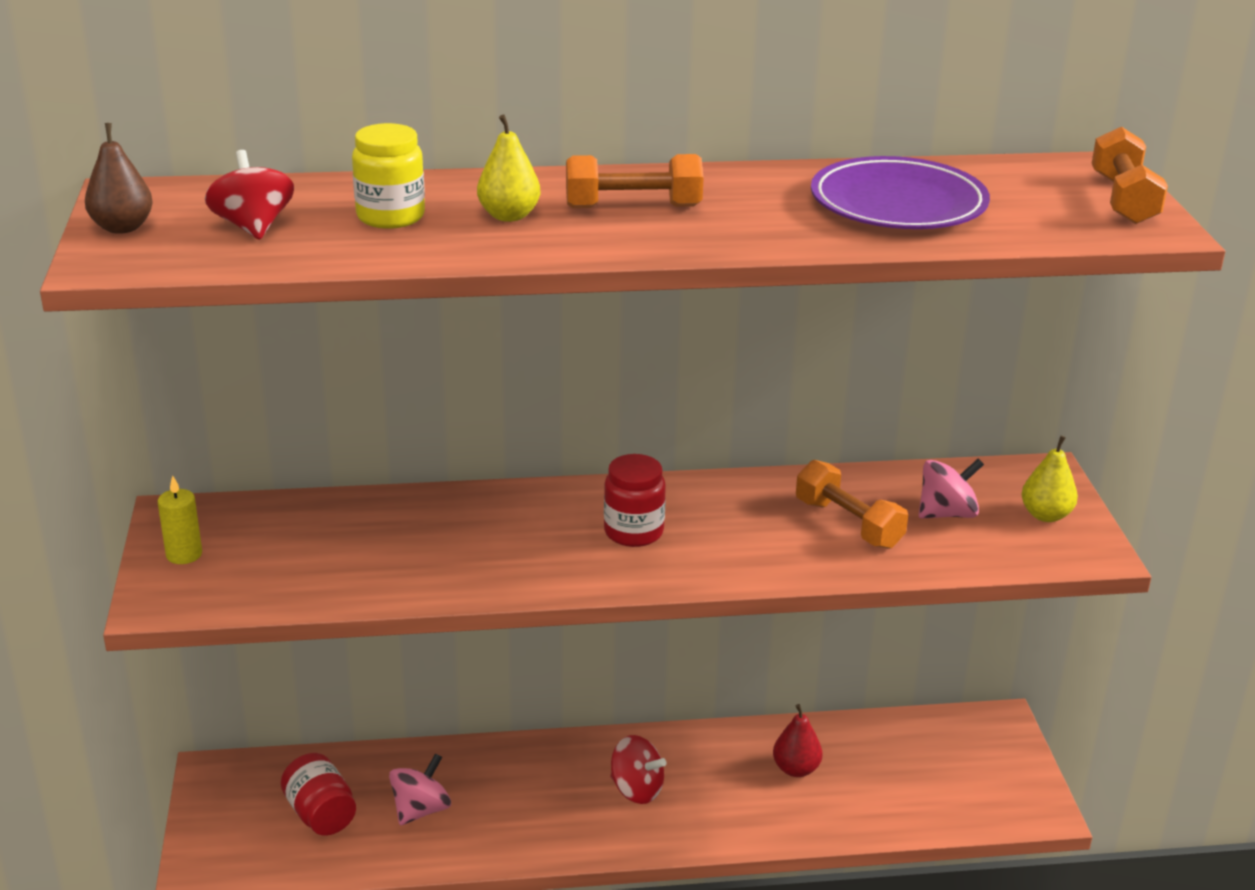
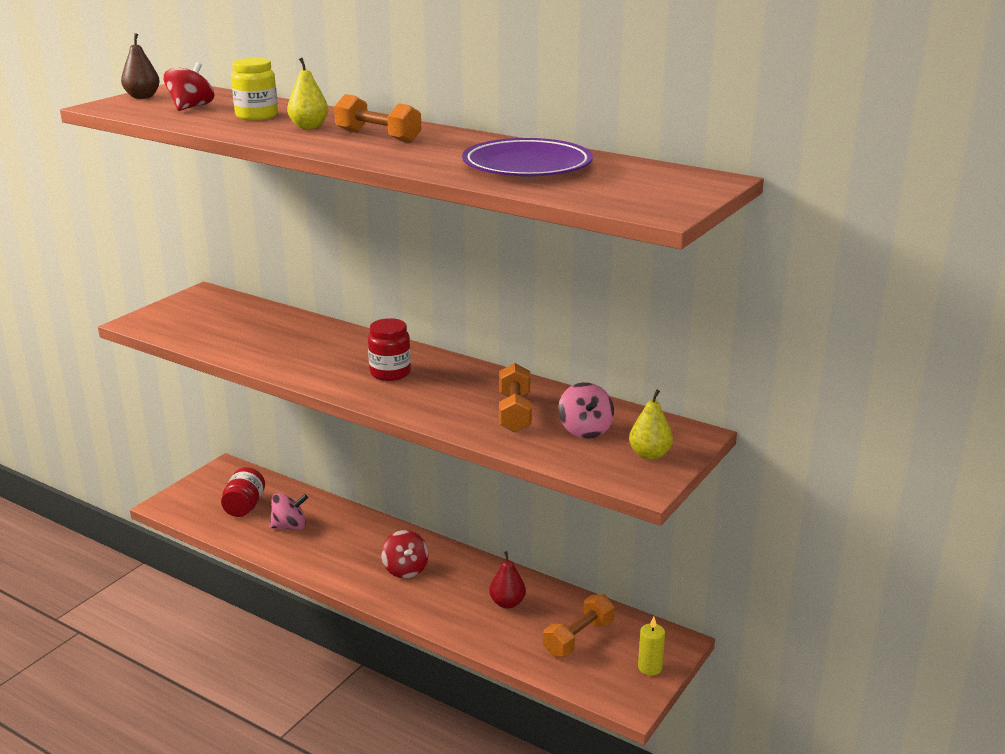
camera: 40 degrees right, 5 degrees down
(184, 554) = (179, 308): yellow candle -> yellow candle (650, 667)
(947, 513) = (585, 430): pink spinning top -> pink spinning top turned 60 degrees clockwise
(1123, 199) = (682, 195): orange dumbbell -> orange dumbbell (578, 638)

